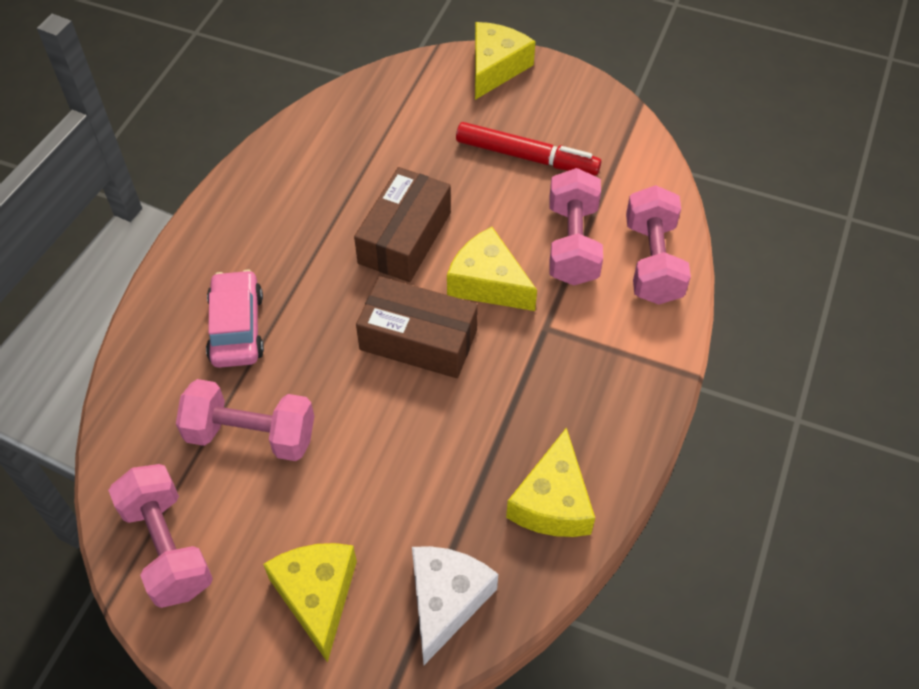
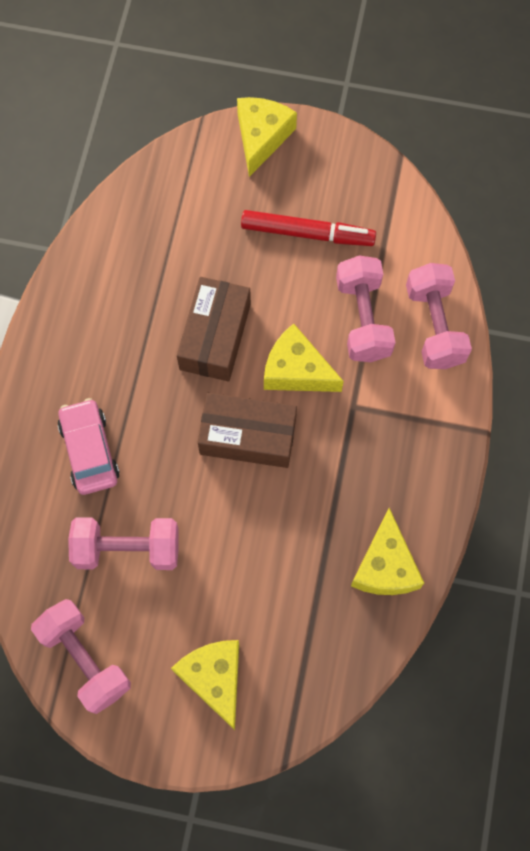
camera: 10 degrees left, 15 degrees up
(446, 601) = (316, 664): white cheese -> none

